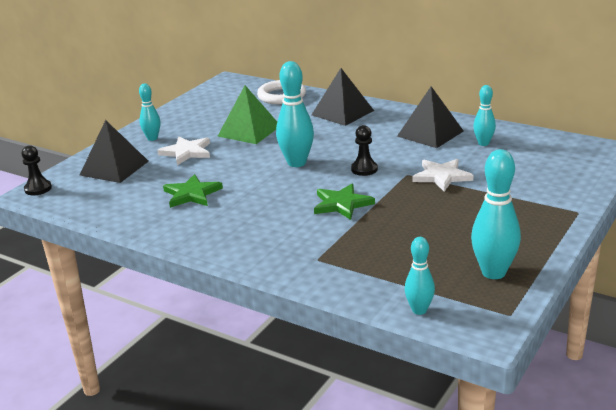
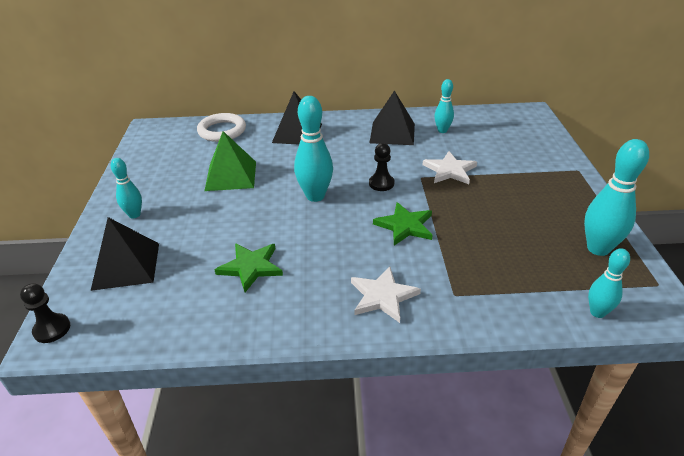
camera: 35 degrees left, 10 degrees up
(186, 152) = (191, 219): white star -> white star (382, 296)

